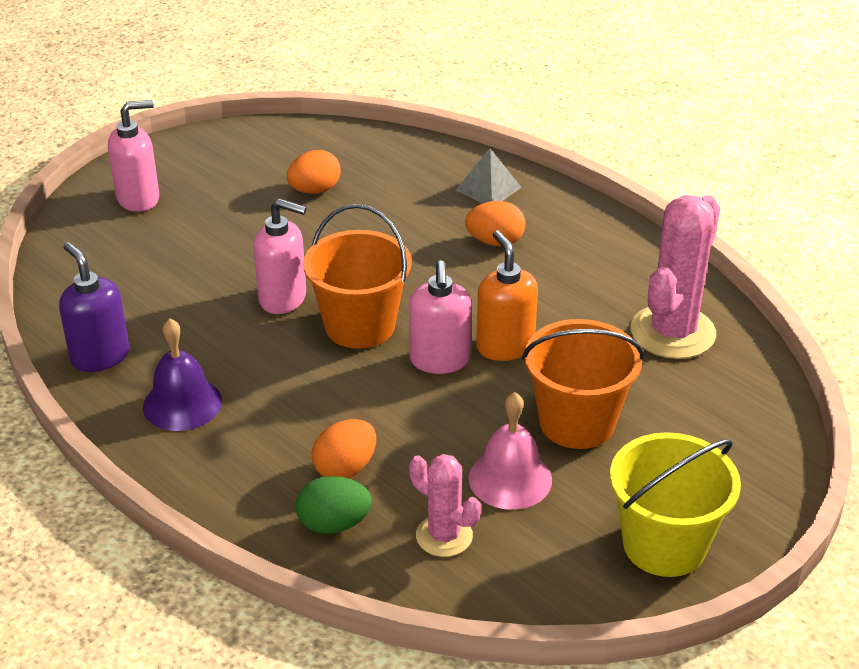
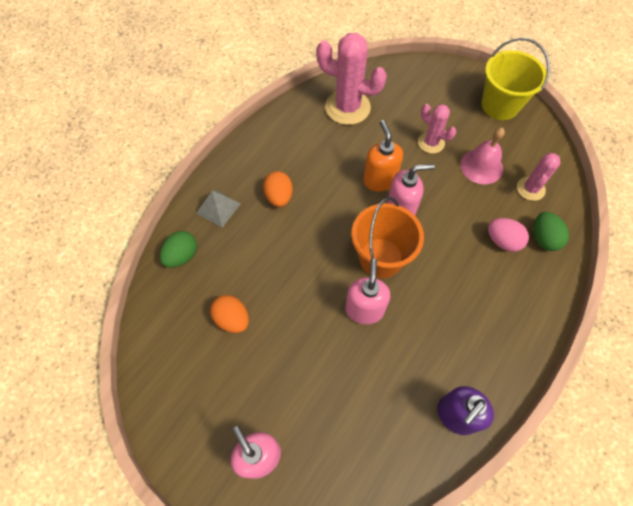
camera: 100 degrees left, 25 degrees up
(182, 403) = (482, 344): purple bell -> none
(345, 468) = (502, 241): orange egg -> pink egg
(419, 158) = (182, 256): none -> green egg
(505, 346) = (379, 180): orange soap dispenser -> orange soap dispenser turned 105 degrees clockwise
(577, 422) = (431, 142): orange bucket -> pink cactus

